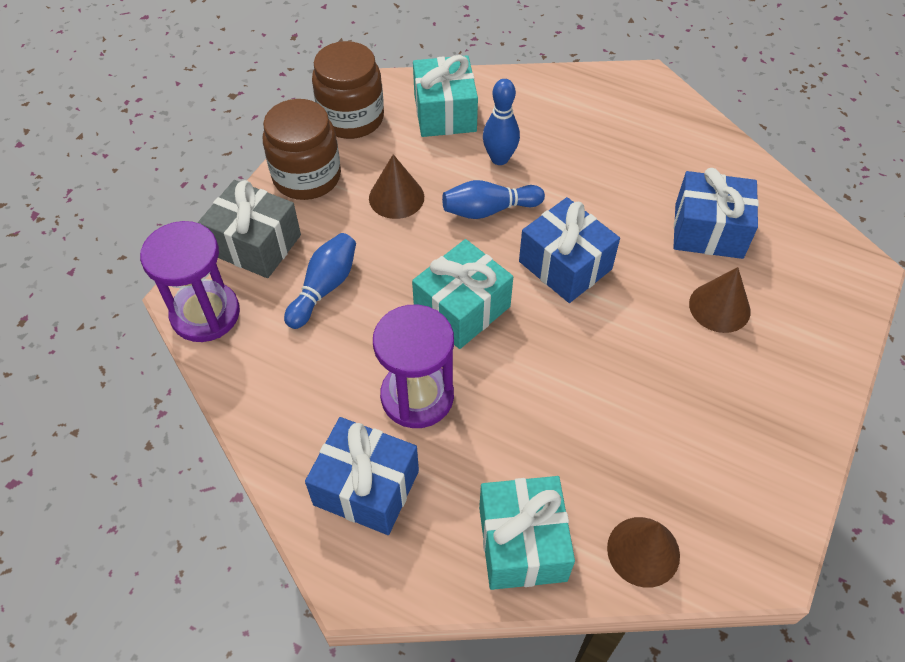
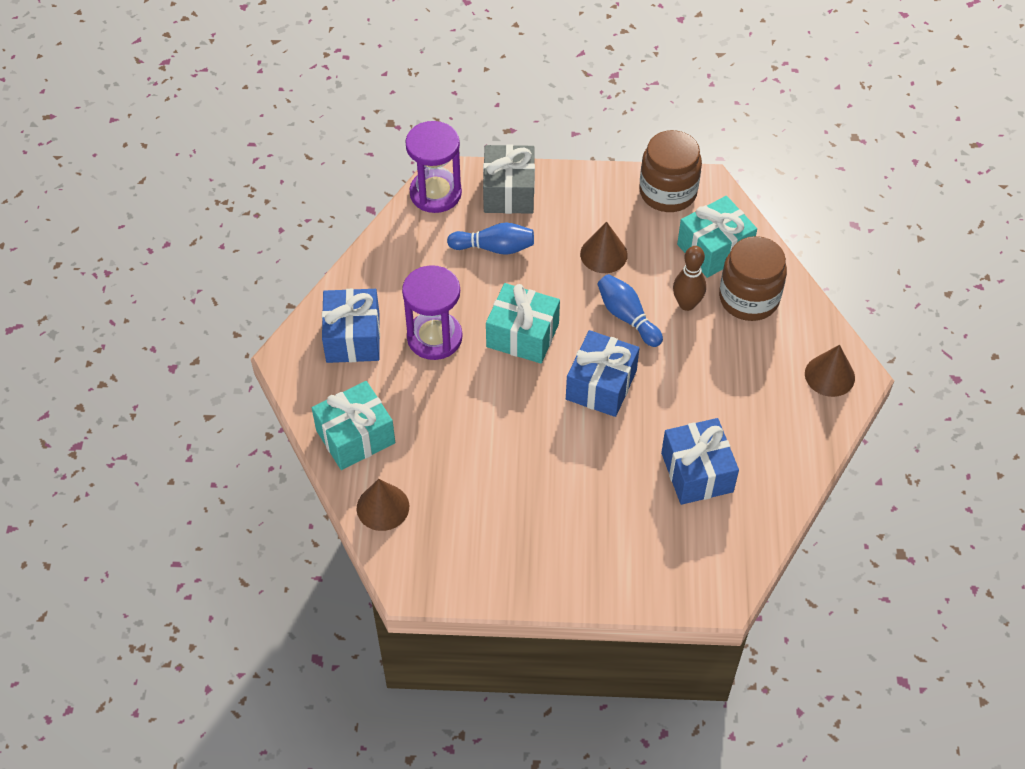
camera: 65 degrees right, 0 degrees up
(307, 177) = (590, 192): brown jar -> brown jar (749, 298)
(499, 158) = (686, 304): blue bowling pin -> brown bowling pin
(719, 307) = (619, 500): brown cone -> brown cone (829, 375)

